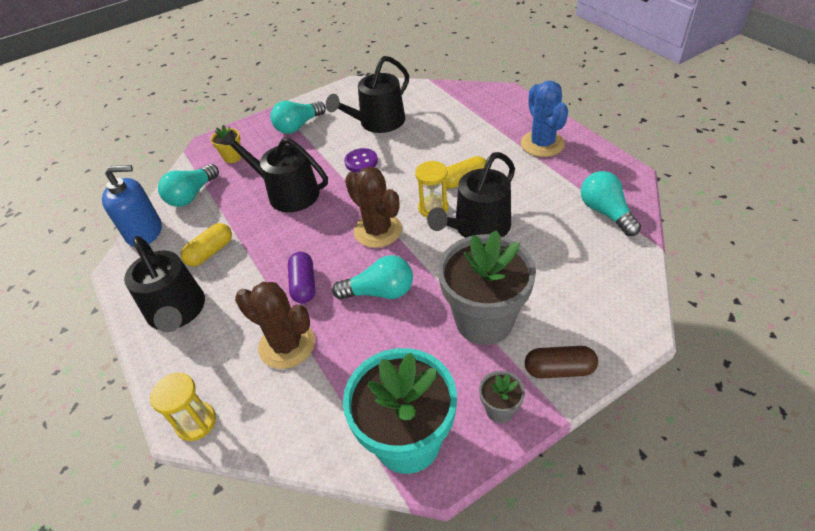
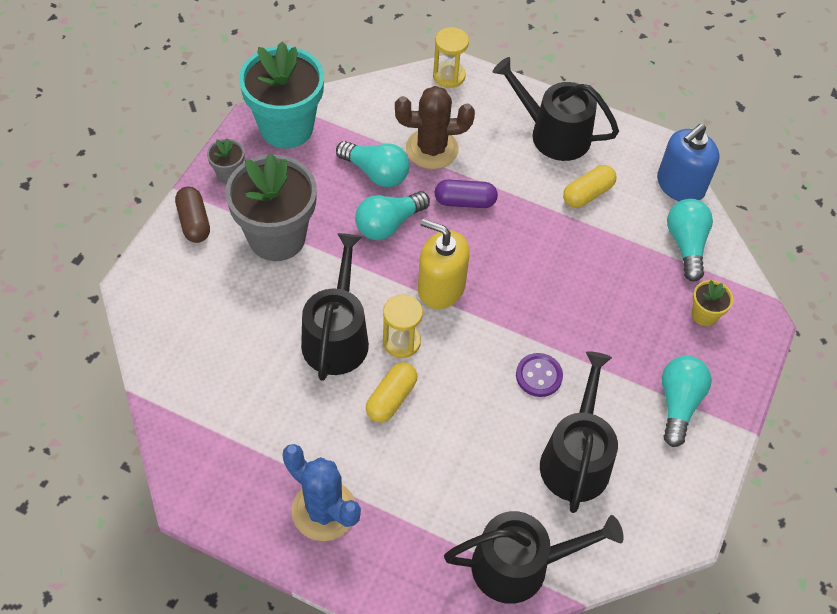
camera: 140 degrees right, 10 degrees up
(210, 252) = (587, 194): yellow capsule -> yellow capsule turned 45 degrees clockwise
(287, 193) = (583, 293): black watering can -> black watering can (519, 565)
(304, 285) = (465, 201): purple capsule -> purple capsule turned 45 degrees counterclockwise
(378, 230) = (441, 287): brown cactus -> yellow soap dispenser
(559, 369) = (194, 222): brown capsule -> brown capsule turned 75 degrees counterclockwise
(605, 212) = (203, 417): turquoise light bulb -> turquoise light bulb (376, 173)

